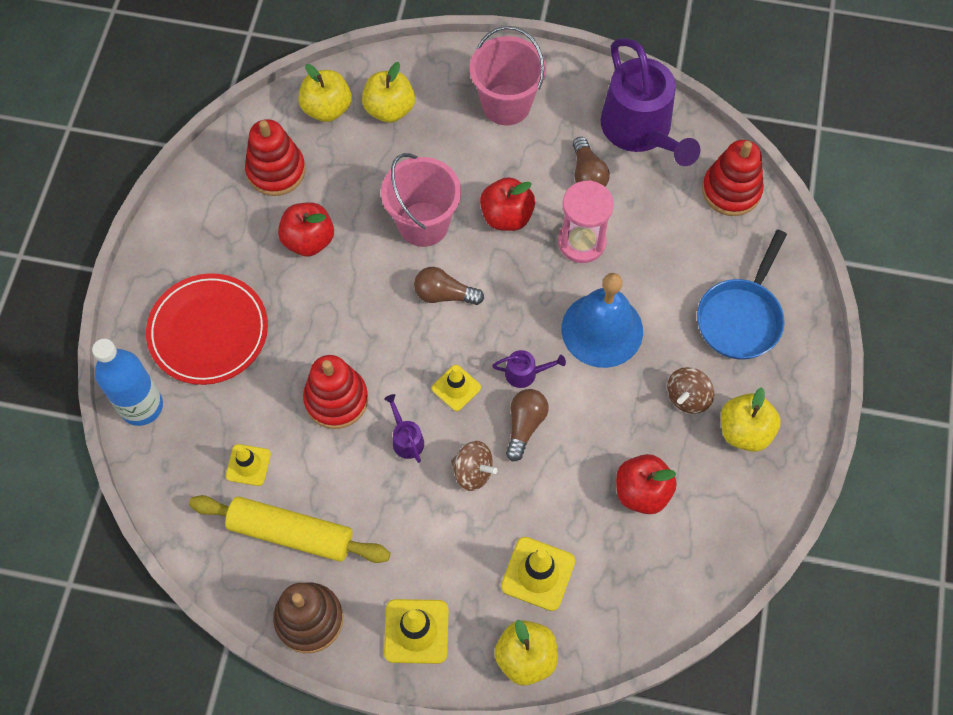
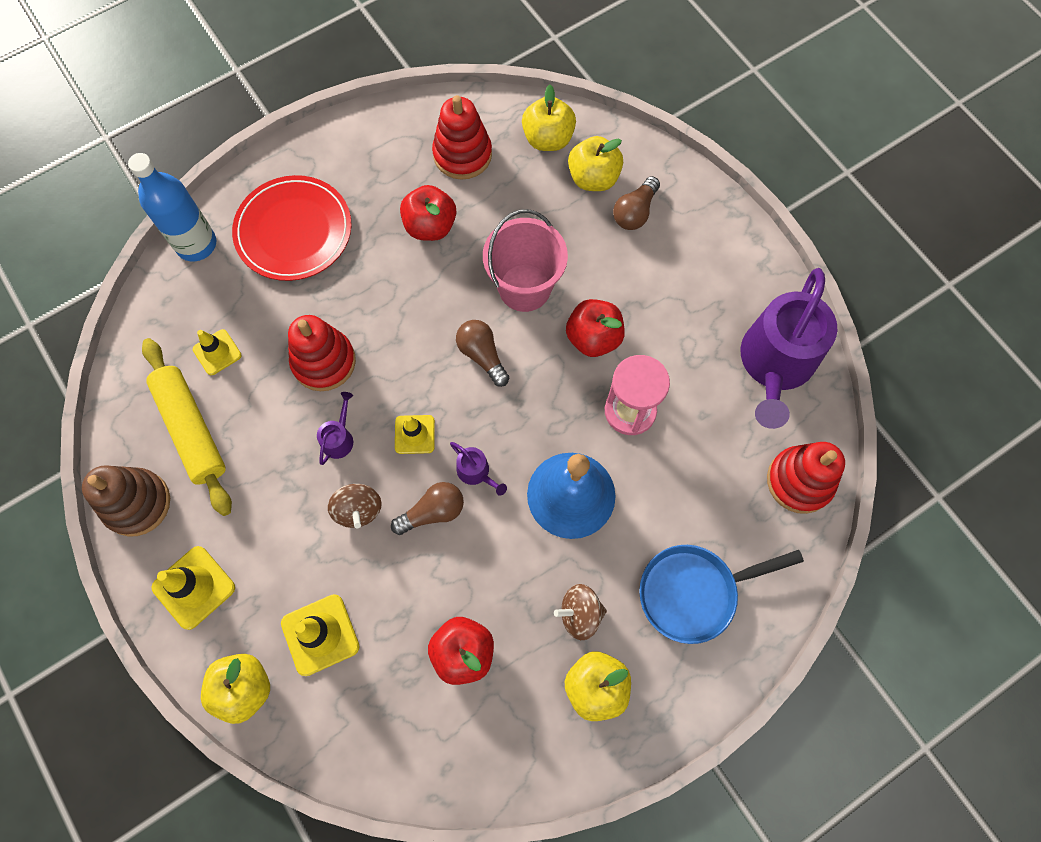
camera: 45 degrees right, 5 degrees up
(506, 104) = (687, 250): pink bucket -> none
(587, 174) = (693, 361): brown light bulb -> brown light bulb (635, 212)

